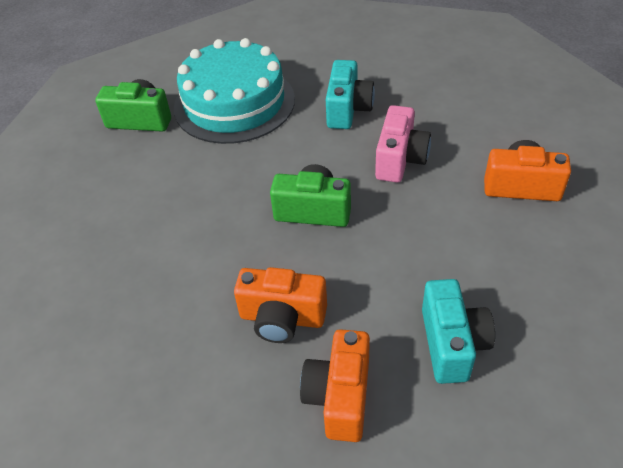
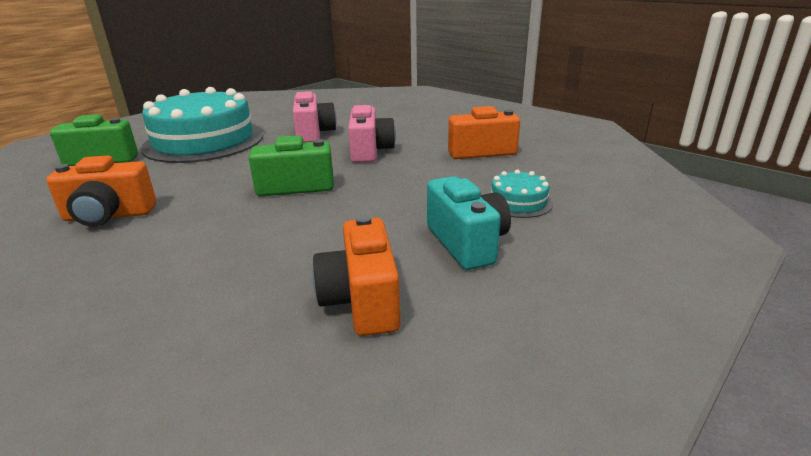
camera: 20 degrees left, 20 degrees down
(282, 318) = (278, 256): orange camera -> orange camera (109, 216)
(348, 109) = (314, 134): turquoise camera -> pink camera
(527, 291) = (518, 202): none -> turquoise cake

